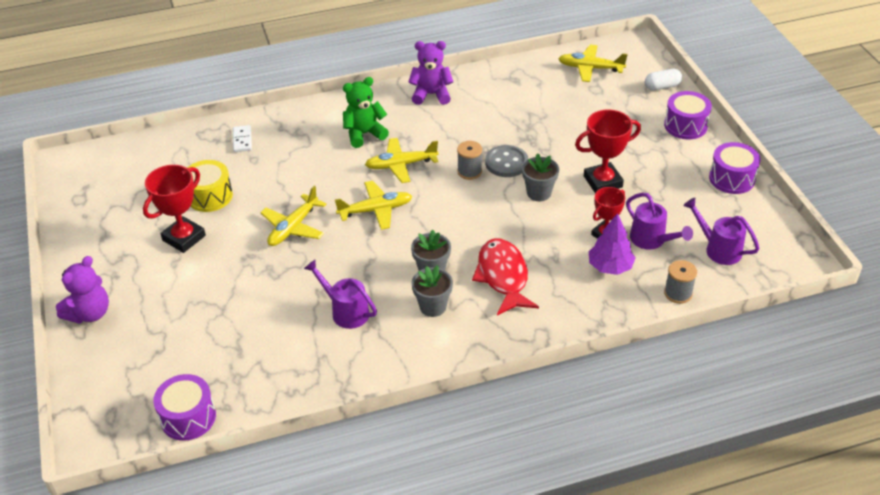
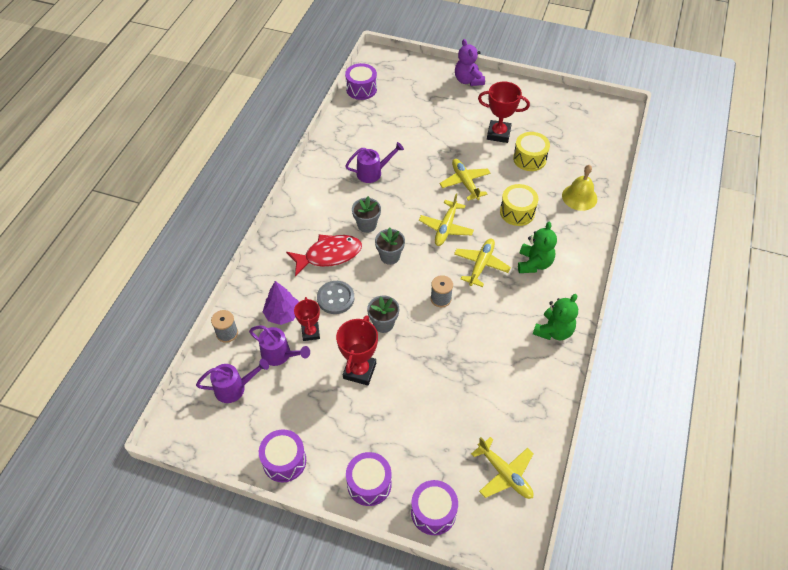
camera: 125 degrees right, 10 degrees up
(184, 238) = (498, 134): red trophy -> red trophy turned 60 degrees counterclockwise
(242, 140) = (579, 197): white domino -> yellow bell
(304, 172) = (517, 212): none -> yellow drum
(431, 94) = (553, 331): purple teddy bear -> green teddy bear
(433, 306) = (339, 210): grey flower pot -> grey flower pot (390, 256)
(503, 277) = (329, 255): red fish -> red fish turned 45 degrees counterclockwise
(506, 163) = (431, 326): grey button -> grey button (335, 298)
(590, 68) = (504, 474): yellow plane -> yellow plane turned 90 degrees clockwise
(651, 240) = (280, 355): purple watering can -> purple watering can turned 150 degrees counterclockwise
(662, 86) = (433, 512): white capsule -> purple drum

